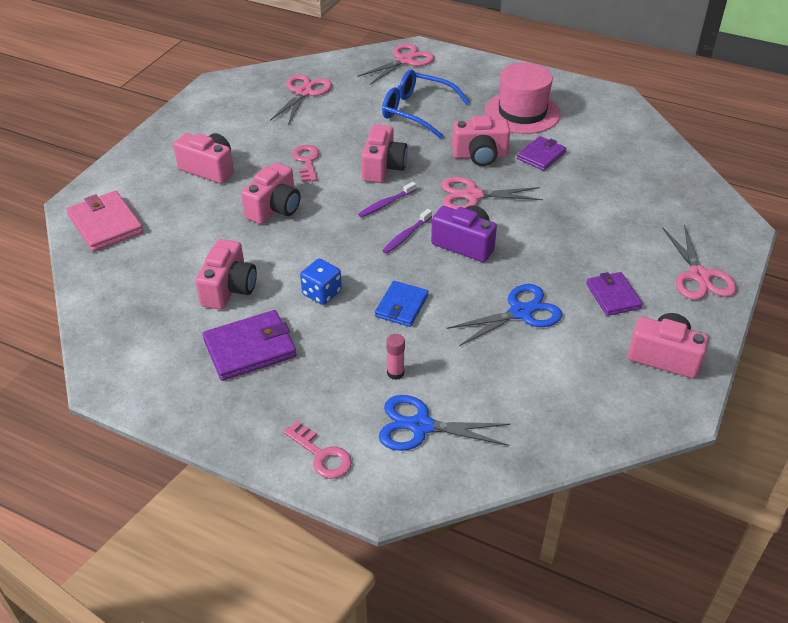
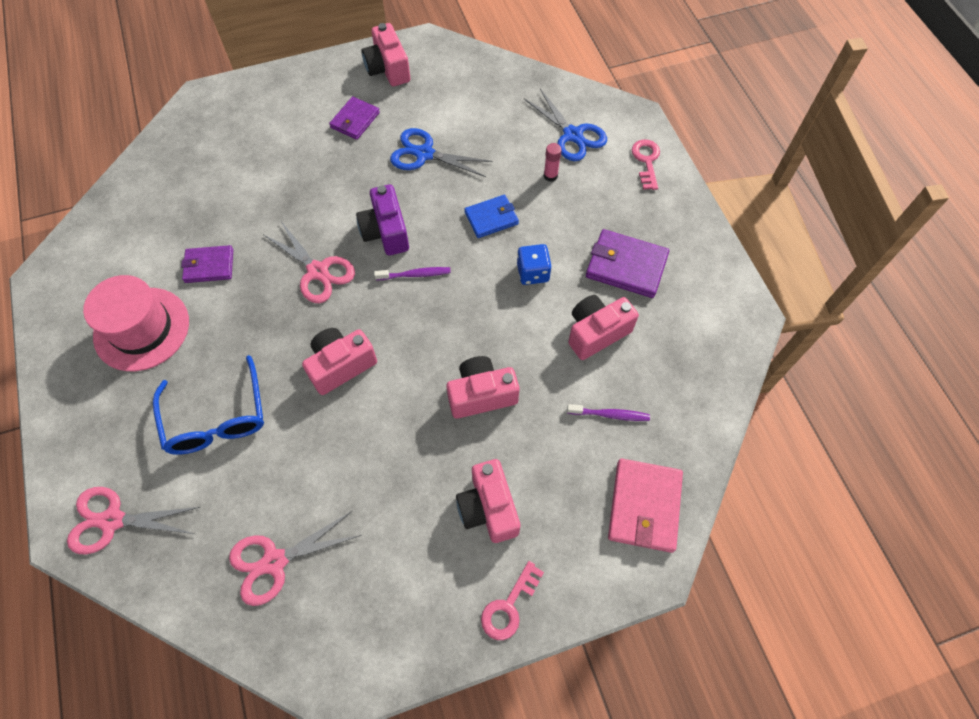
camera: 135 degrees left, 20 degrees up
(306, 161) = (392, 435): pink key -> pink key (509, 606)
(386, 204) = (390, 320): purple toothbrush -> purple toothbrush (609, 414)
(480, 155) = (251, 308): pink camera -> none
(699, 276) = (285, 91): pink scissors -> none

